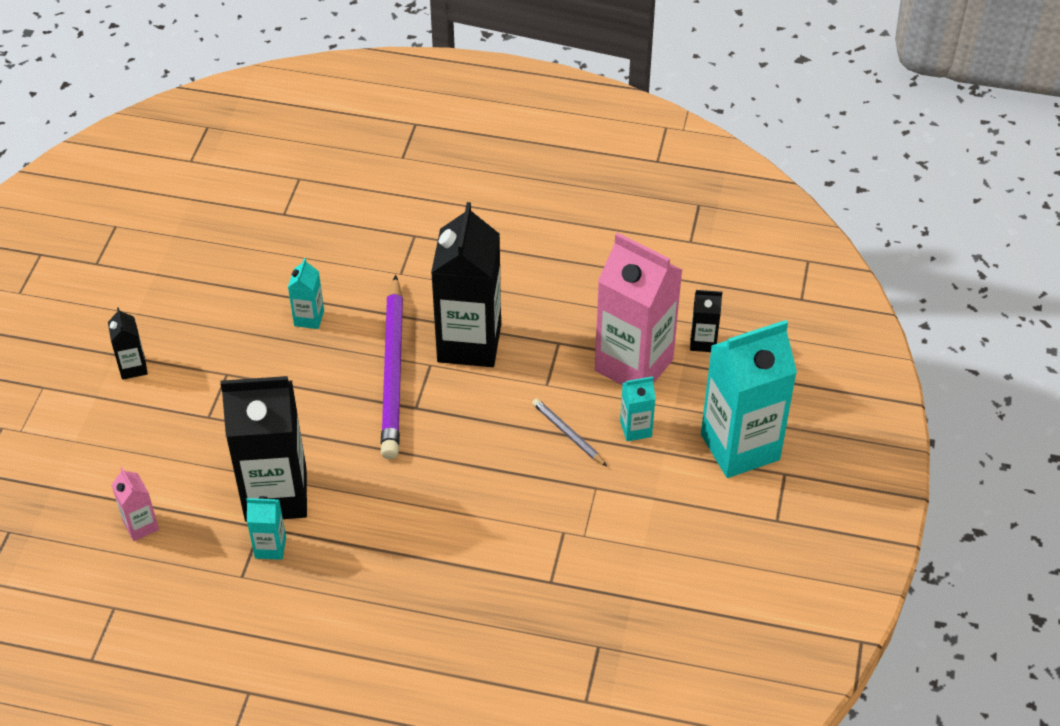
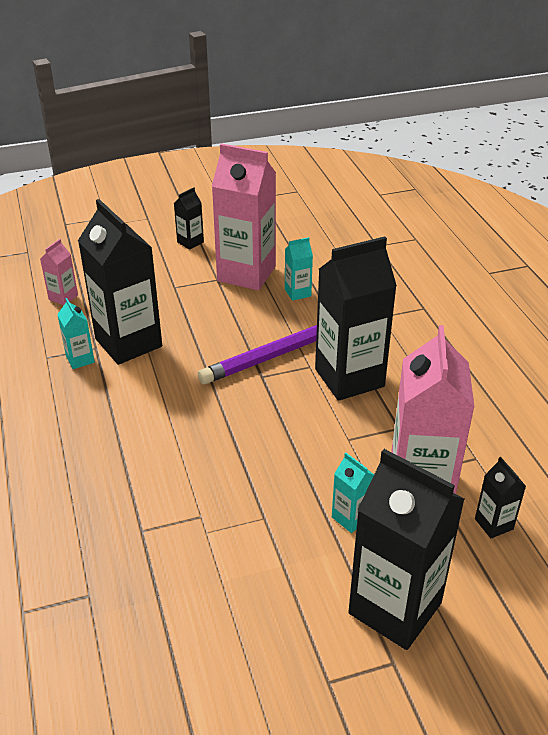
camera: 60 degrees right, 10 degrees down
(239, 345) = (246, 274): none -> pink carton
(568, 434) = (308, 474): grey pencil -> none
(740, 447) = (395, 608): turquoise carton -> black carton

